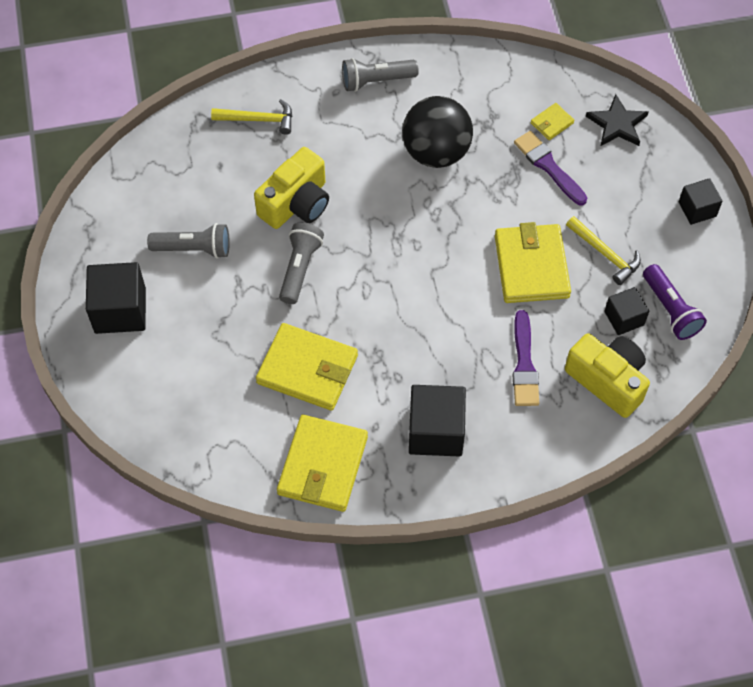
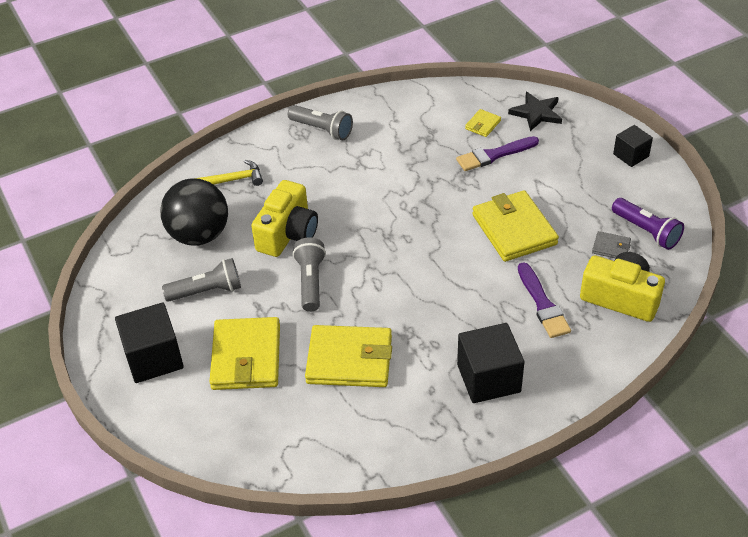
camera: 15 degrees left, 15 degrees down
(323, 465) = (396, 435): yellow wallet -> yellow wallet (246, 357)
(376, 81) = (322, 130): grey flashlight -> grey flashlight turned 120 degrees counterclockwise
(436, 152) = (395, 167): black ball -> black ball (199, 235)
(548, 166) = (494, 155): purple brush -> purple brush turned 60 degrees counterclockwise
(605, 254) = (571, 205): yellow hammer -> none
(624, 318) = (611, 247): black cube -> grey wallet

